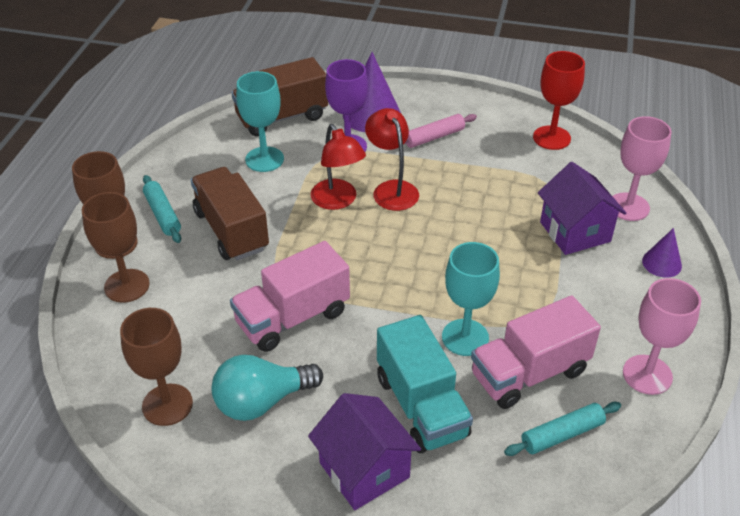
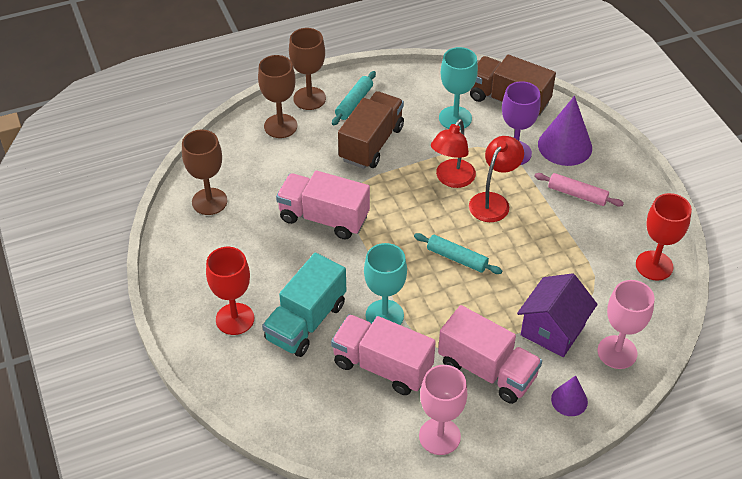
camera: 55 degrees right, 5 degrees up
(262, 401) = (246, 242): turquoise light bulb -> none
(364, 470) = (235, 319): purple house -> red goblet
(562, 434) = (343, 408): turquoise rolling pin -> turquoise rolling pin (457, 258)
(590, 298) = (487, 370): none -> pink truck

